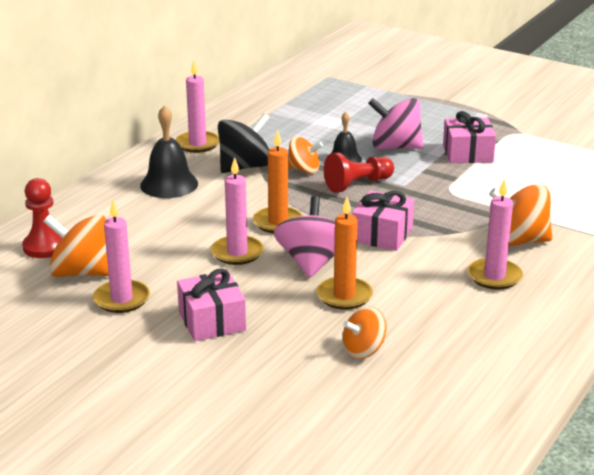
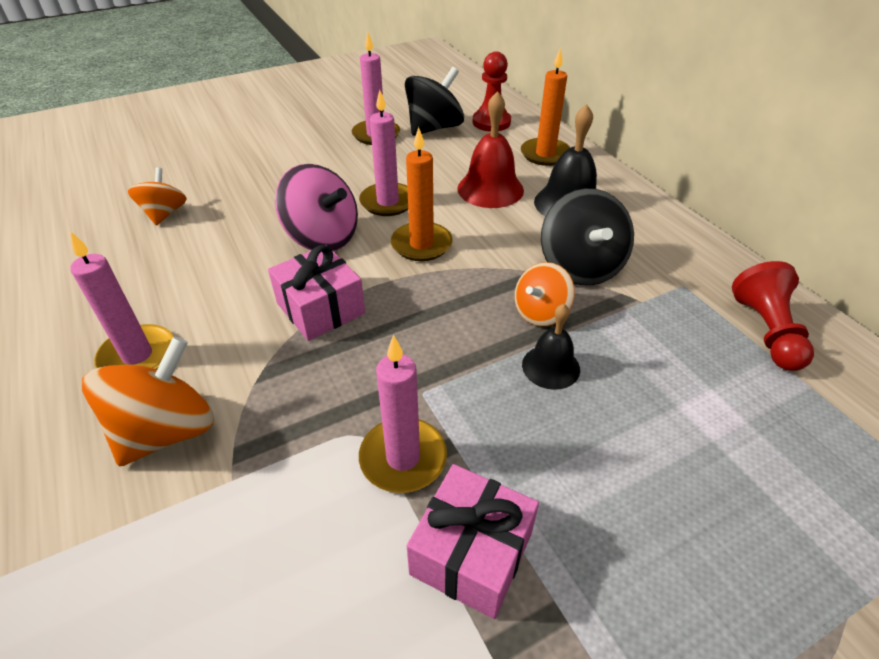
camera: 120 degrees right, 15 degrees up
(81, 272) = (434, 128): orange spinning top -> black spinning top
(175, 217) = (490, 189): none -> red bell
(197, 144) = (672, 251): pink candle -> pink candle (403, 458)
(212, 321) = (299, 161): pink gift -> none
(344, 296) = (247, 234): orange candle -> orange candle (545, 154)
(357, 184) = (461, 344): red pawn -> red pawn (766, 331)
(395, 147) = (560, 451): pink spinning top -> none

